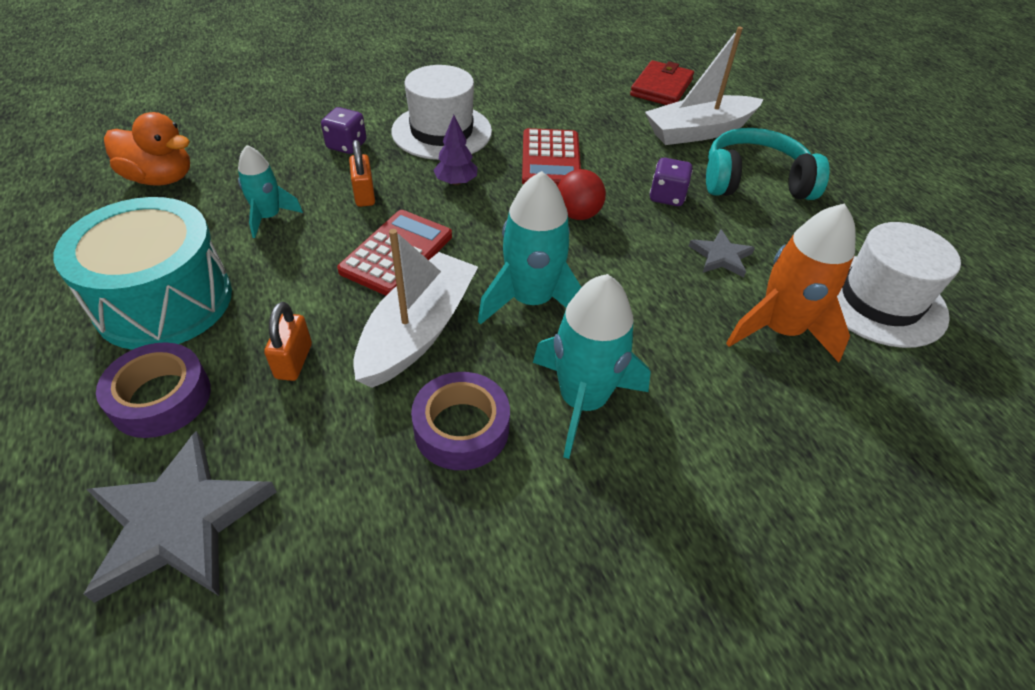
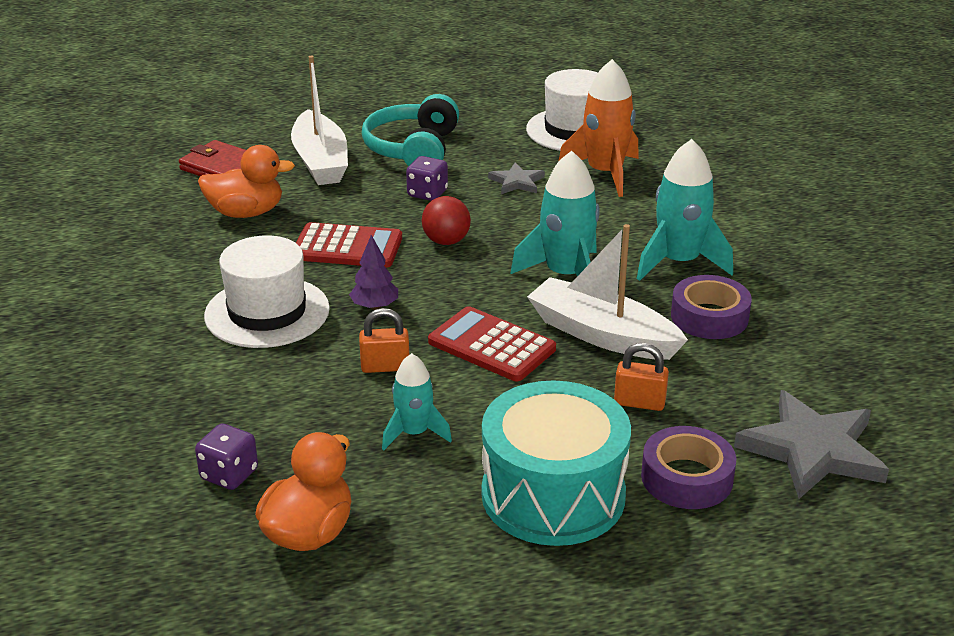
camera: 80 degrees left, 15 degrees down
(346, 145) = (276, 381): purple dice -> purple dice (229, 474)
(592, 106) = (246, 213): none -> orange duck

